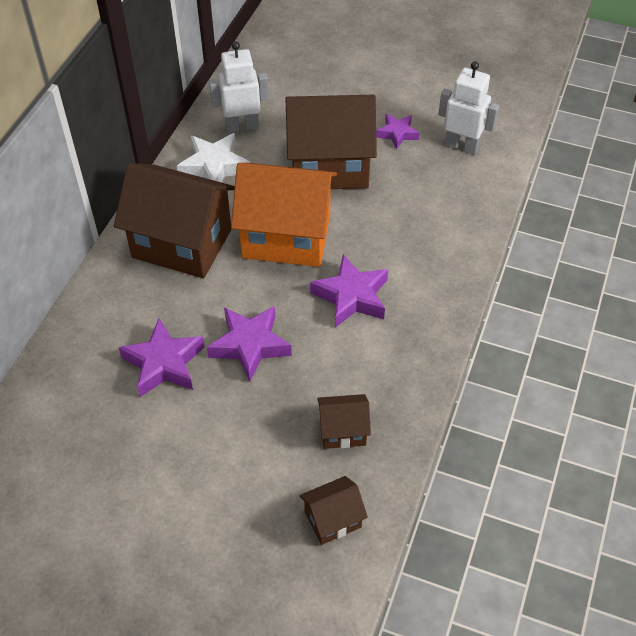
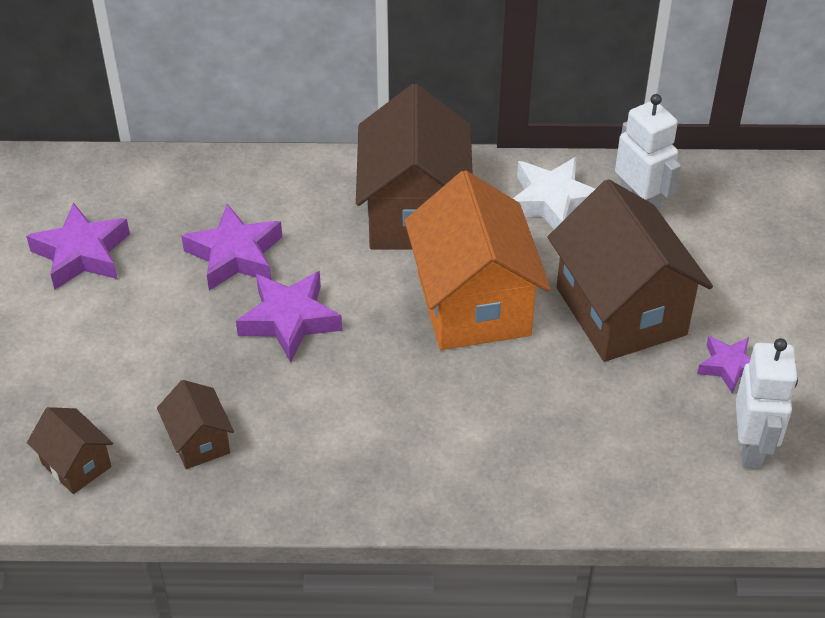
camera: 70 degrees right, 5 degrees down
(351, 296) = (406, 395): purple star -> purple star (82, 254)

